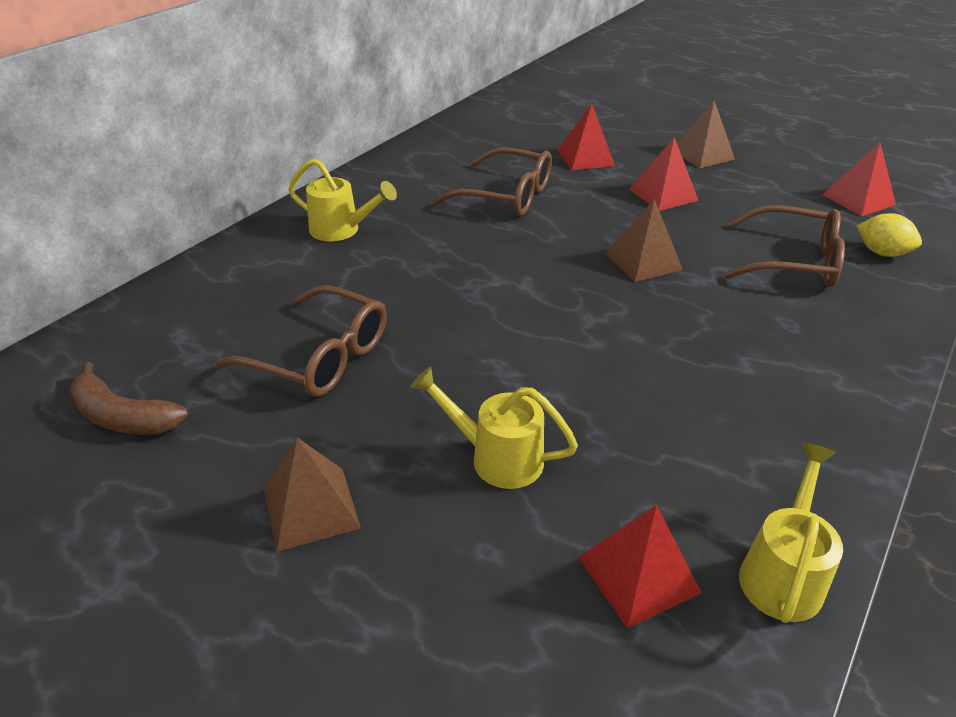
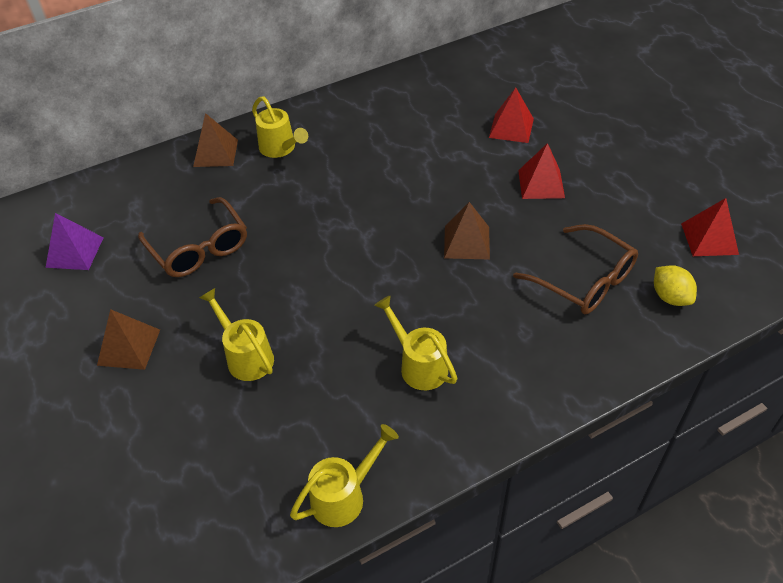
camera: 30 degrees right, 10 degrees up
(123, 417) = (74, 252): brown banana -> purple pyramid
(507, 195) = (418, 150): brown glasses -> none
(638, 574) = (263, 459): red pyramid -> none
(702, 154) = (615, 151): brown pyramid -> brown pyramid (216, 153)
(716, 392) = (419, 365): none -> yellow watering can

